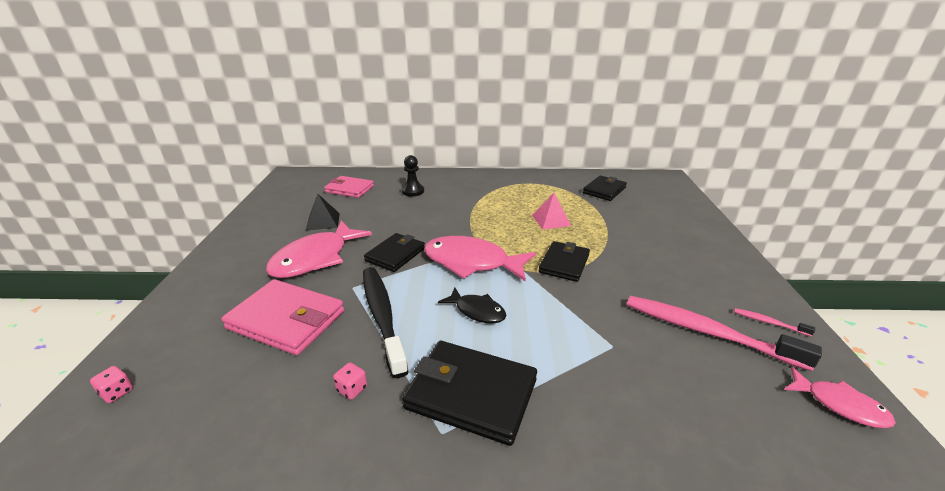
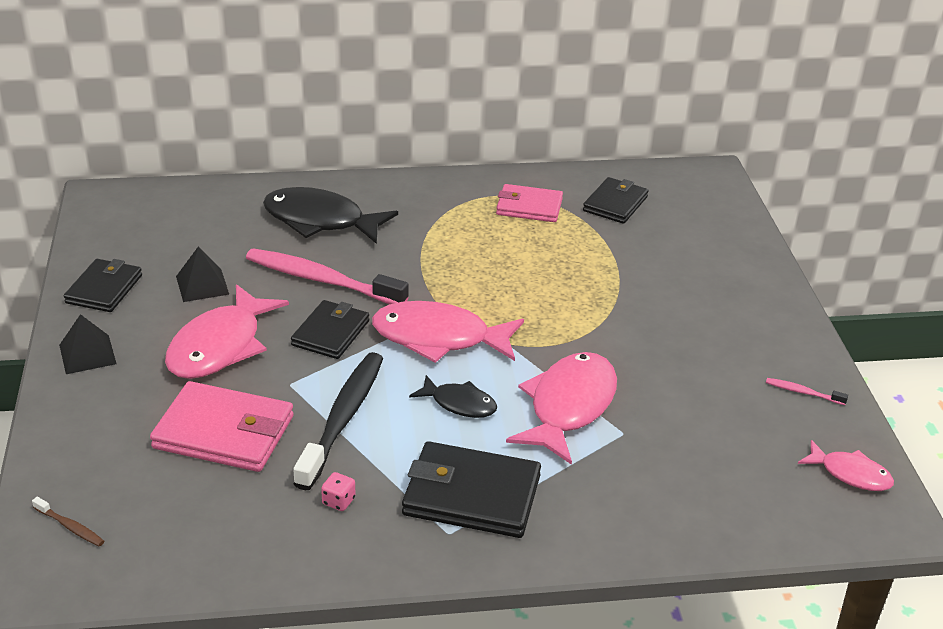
camera: 10 degrees left, 5 degrees up
(117, 392) = (70, 527): pink dice -> brown toothbrush
(223, 258) = (87, 354): none -> black pyramid
(349, 189) = (217, 222): pink wallet -> pink wallet (529, 207)
(382, 316) = (343, 418): black toothbrush -> black toothbrush turned 45 degrees clockwise
(413, 191) = (320, 221): black pawn -> black fish
(551, 220) = (539, 263): pink pyramid -> none
(564, 263) = (562, 331): black wallet -> black wallet (104, 289)
(566, 320) = (568, 407): none -> pink fish
(706, 332) = (730, 409): pink toothbrush -> pink toothbrush (321, 280)

